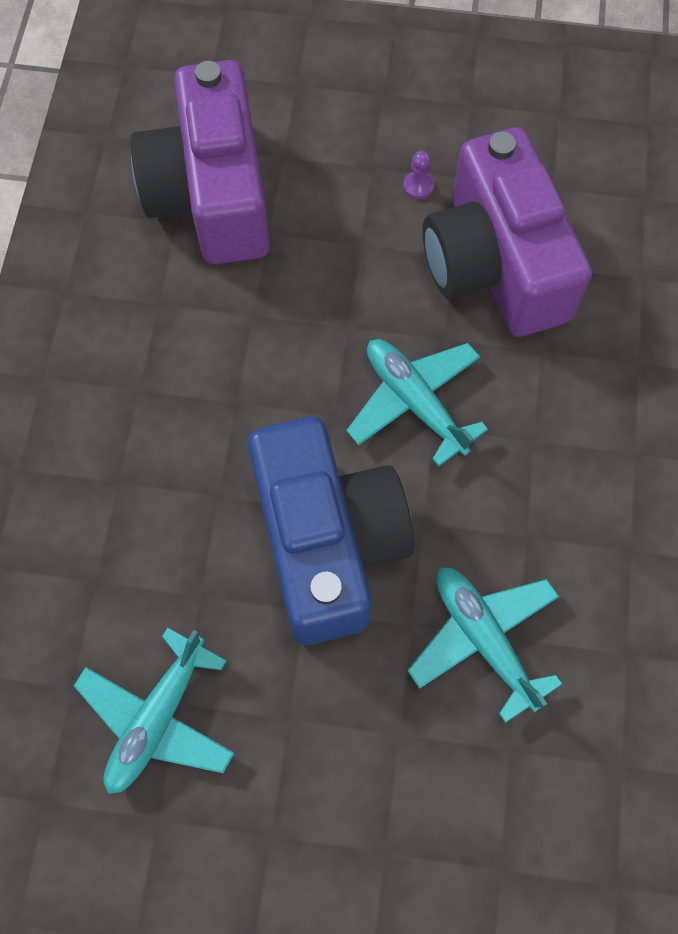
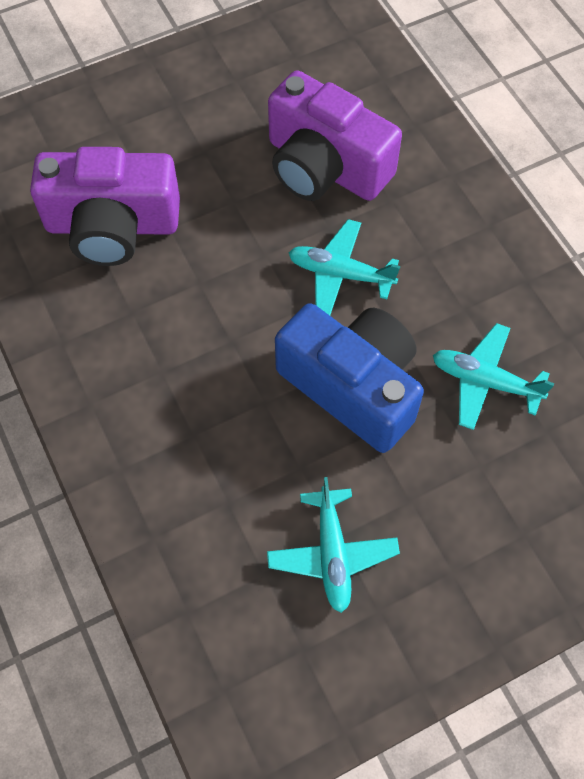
camera: 35 degrees left, 5 degrees down
(212, 194) = (112, 226): purple camera -> purple camera turned 45 degrees counterclockwise
(418, 186) = (242, 147): purple pawn -> none

